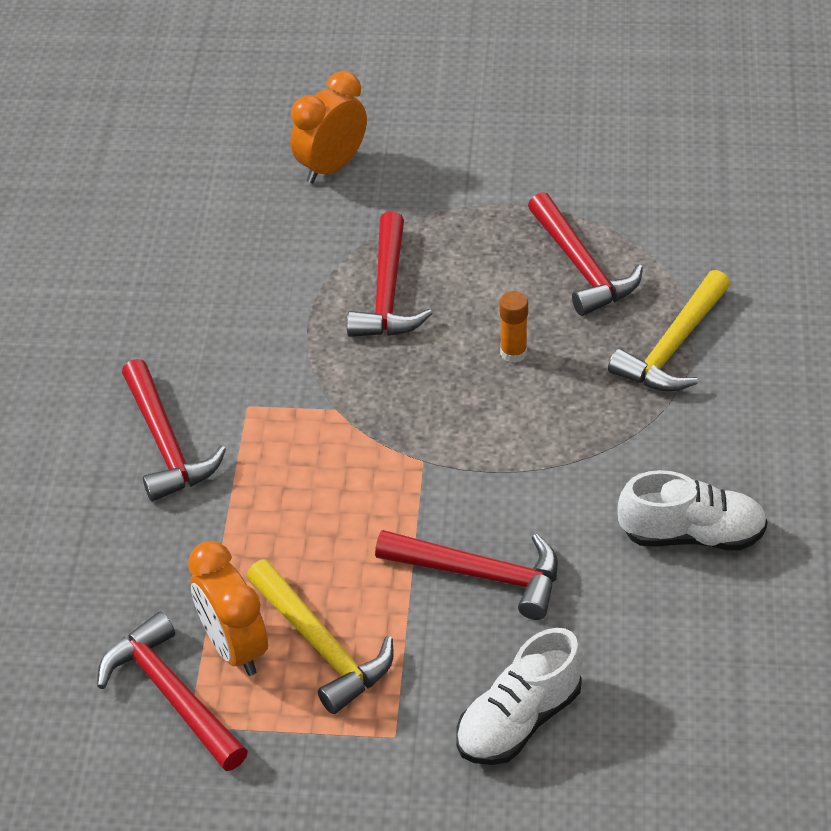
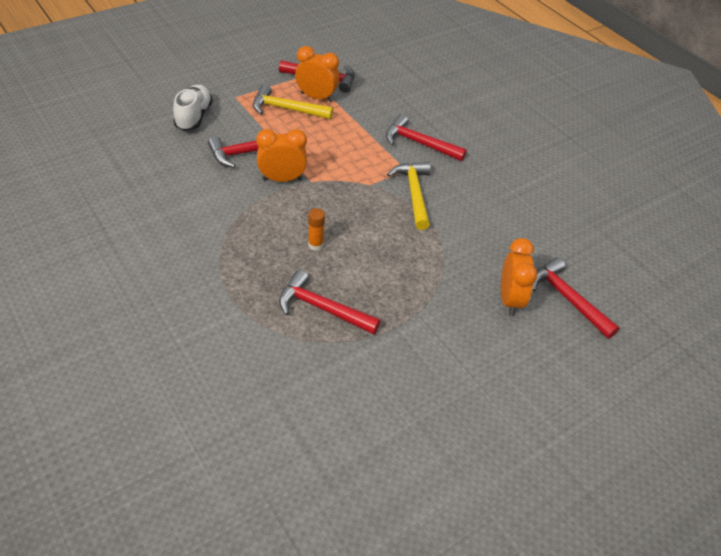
camera: 135 degrees right, 0 degrees up
(387, 293) = (404, 245): red hammer -> red hammer (567, 299)
(467, 488) = (282, 179): none -> orange clock
(673, 347) = (238, 286): yellow hammer -> yellow hammer (414, 194)
(691, 534) = (168, 203): white shoe -> none

